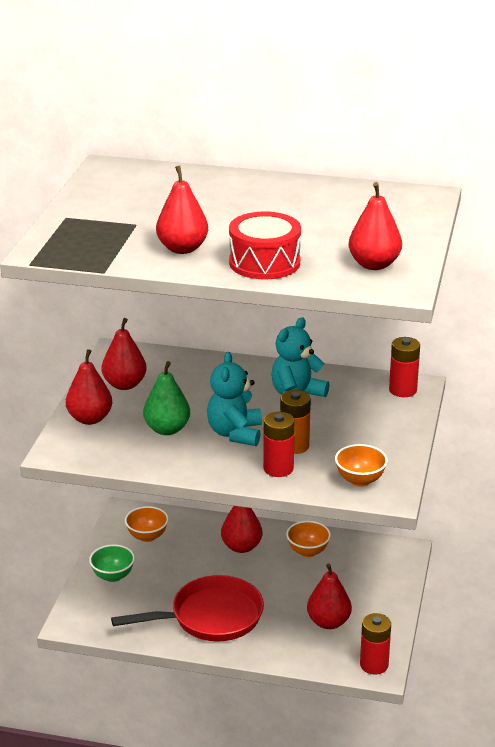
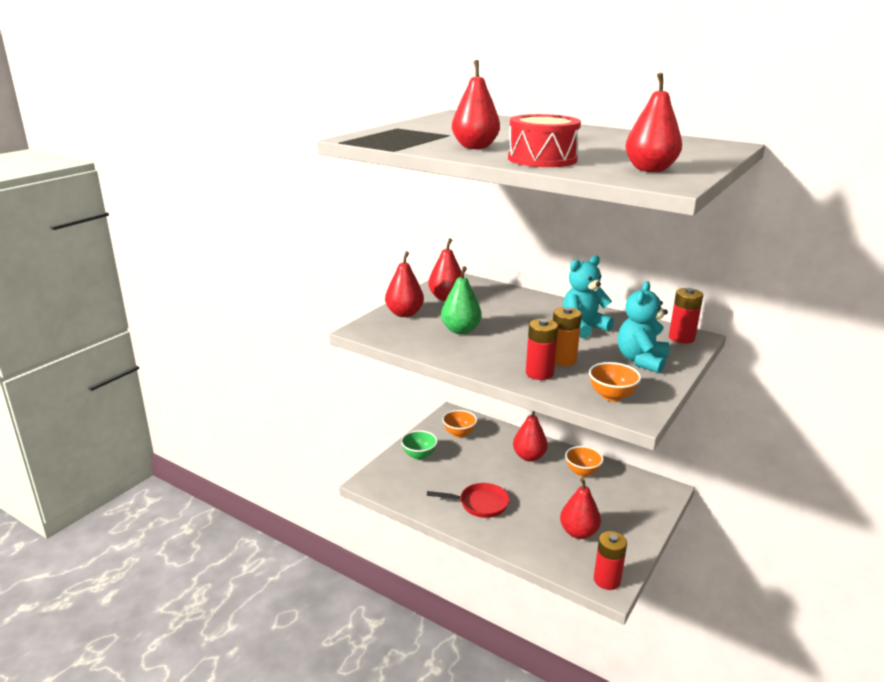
camera: 20 degrees right, 5 degrees down
(211, 617) = (480, 504): red pan -> red pan, size x0.63
(235, 433) = (515, 342): turquoise teddy bear -> turquoise teddy bear (641, 360)

